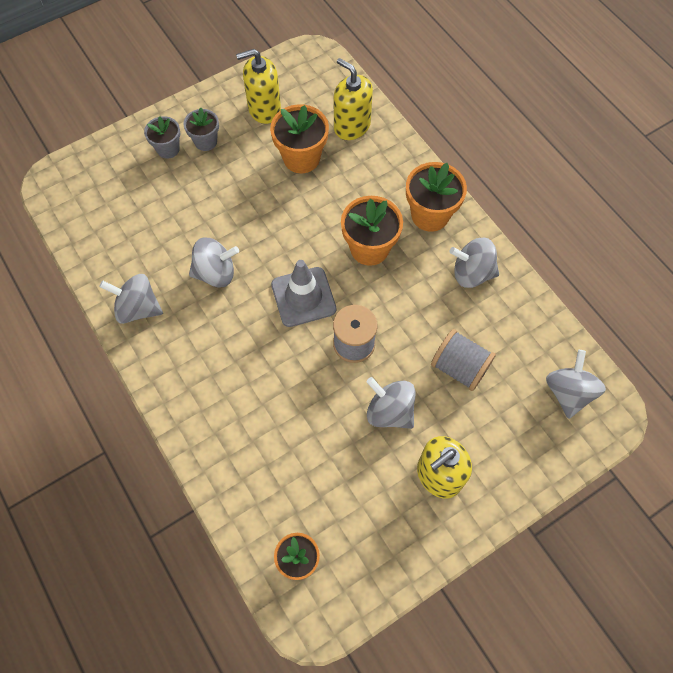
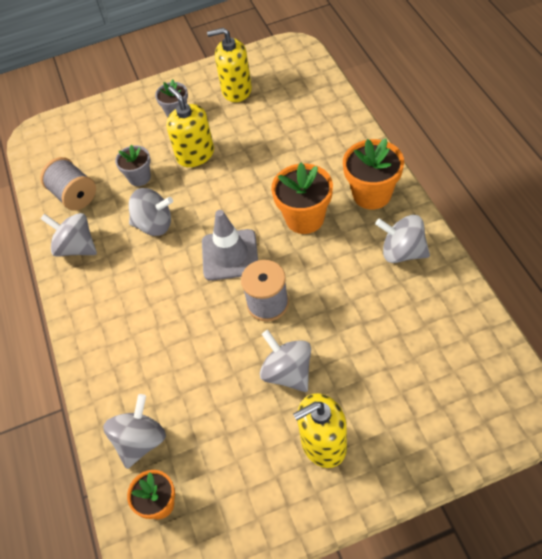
camera: 20 degrees right, 10 degrees down
(168, 149) = (142, 116): grey flower pot -> grey flower pot (139, 177)
(301, 158) = (260, 134): orange flower pot -> none
(352, 126) = (314, 110): yellow soap dispenser -> yellow soap dispenser (195, 155)
(459, 367) = (369, 340): grey spool -> grey spool (74, 195)
(568, 392) = (481, 381): grey spinning top -> grey spinning top (140, 441)

